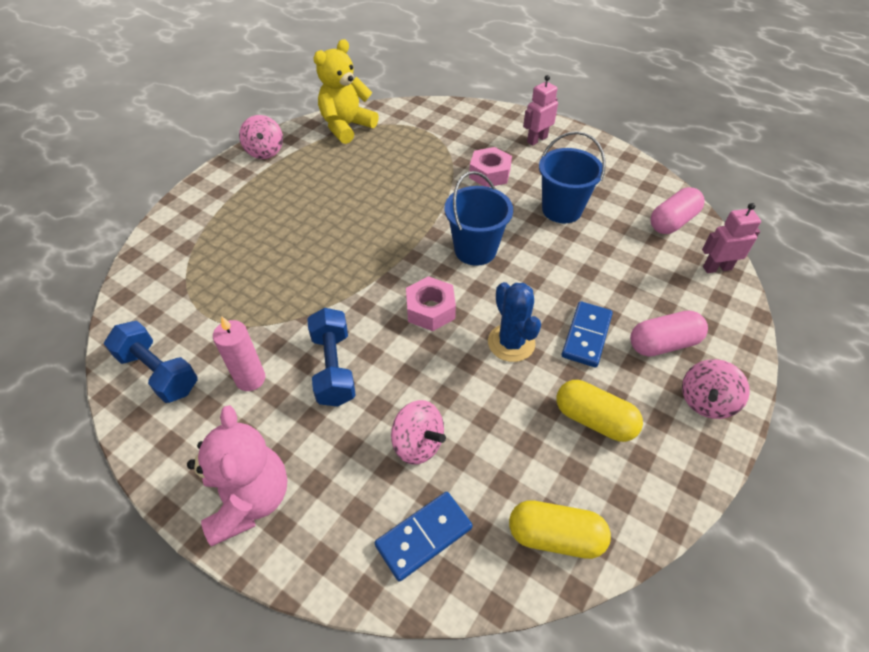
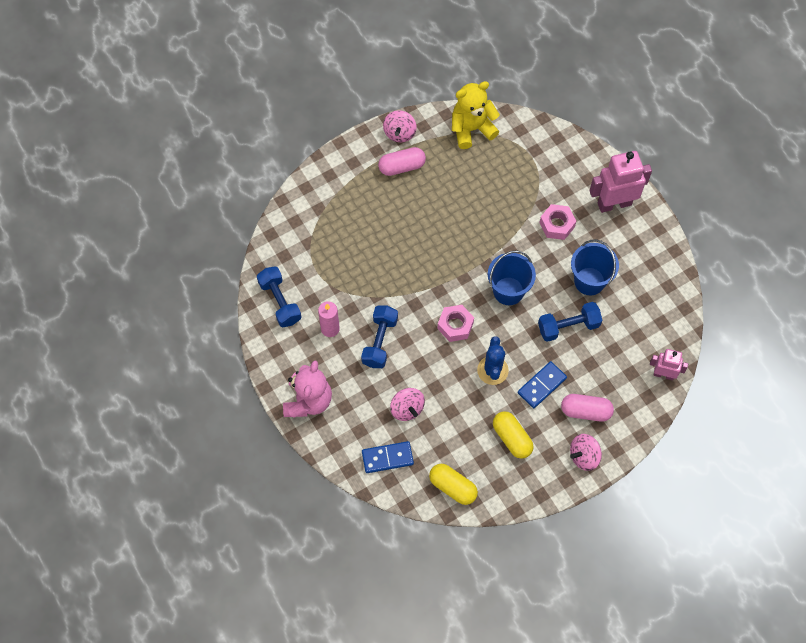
camera: 25 degrees right, 15 degrees up
(537, 139) = (614, 204): pink robot -> pink robot, size x1.74
(571, 260) = (568, 326): none -> blue dumbbell
(672, 222) = (662, 325): pink capsule -> pink capsule (402, 167)

